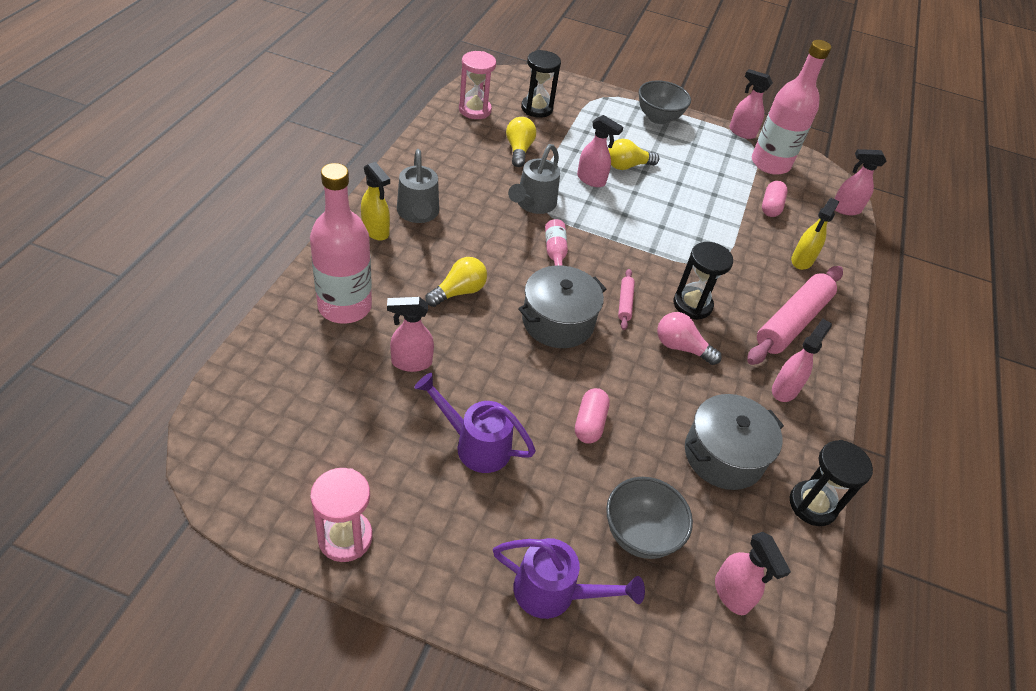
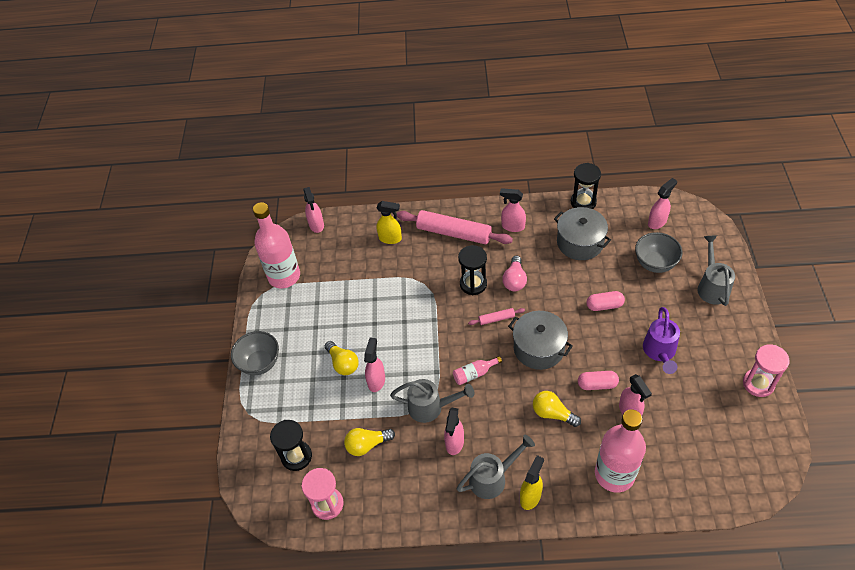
camera: 100 degrees left, 5 degrees up
(553, 592) = (712, 286): purple watering can -> grey watering can
(741, 132) = (250, 303): pink spray bottle -> pink spray bottle (454, 443)
(771, 206) = (340, 265): pink capsule -> pink capsule (597, 384)

